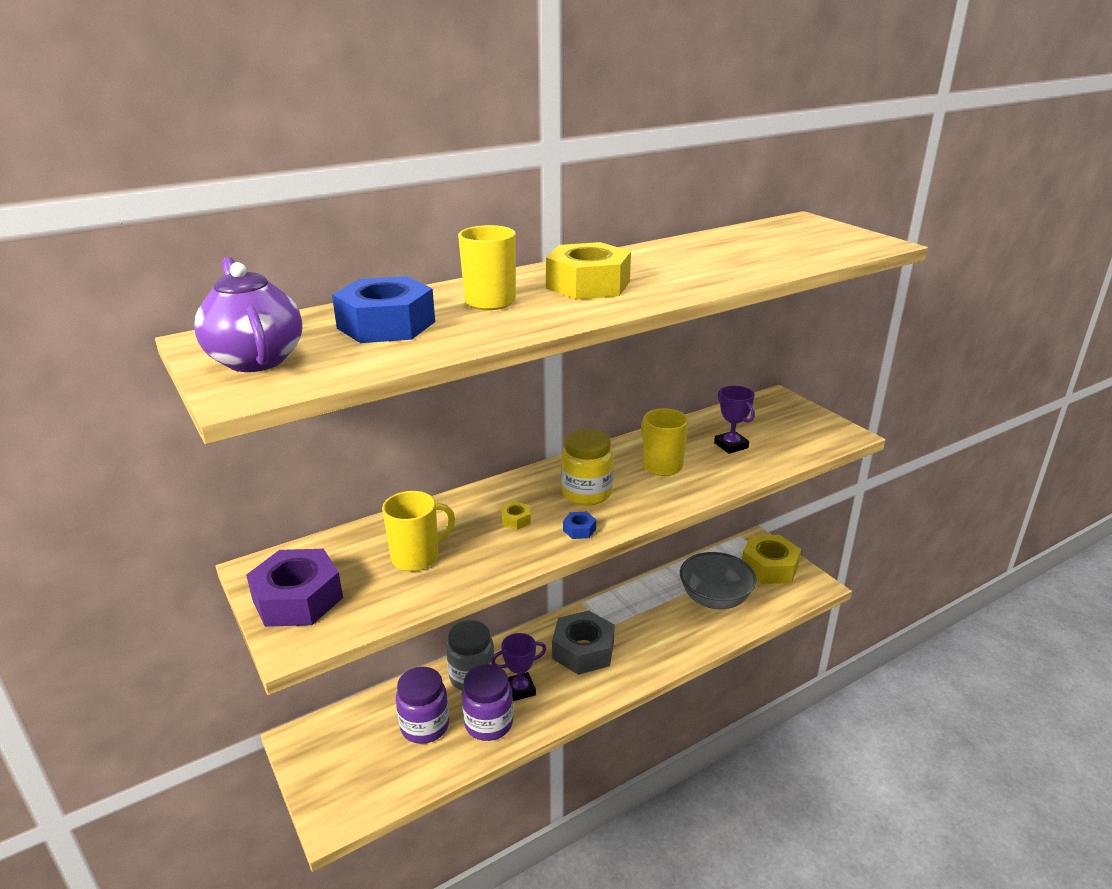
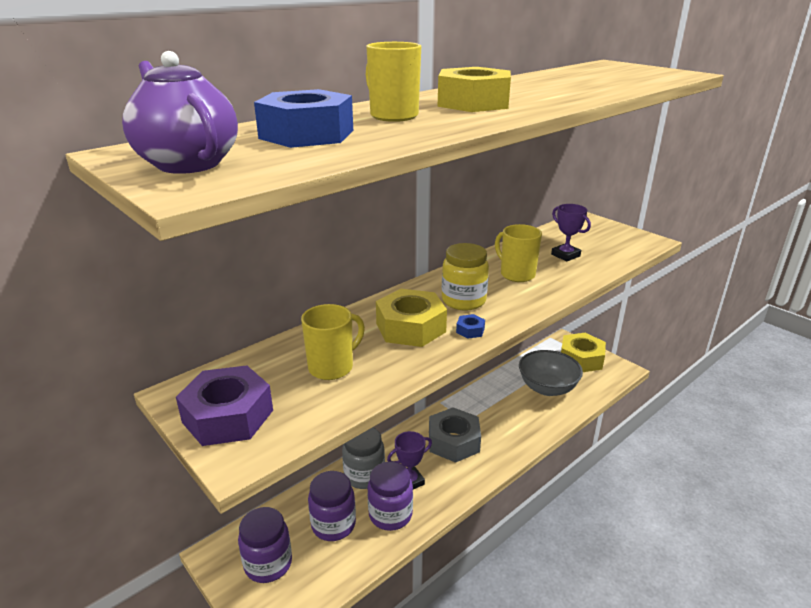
camera: 10 degrees left, 0 degrees up
(347, 758) = (268, 564): none -> purple jar
(515, 520) = (410, 327): yellow nut -> yellow nut, size x2.41

